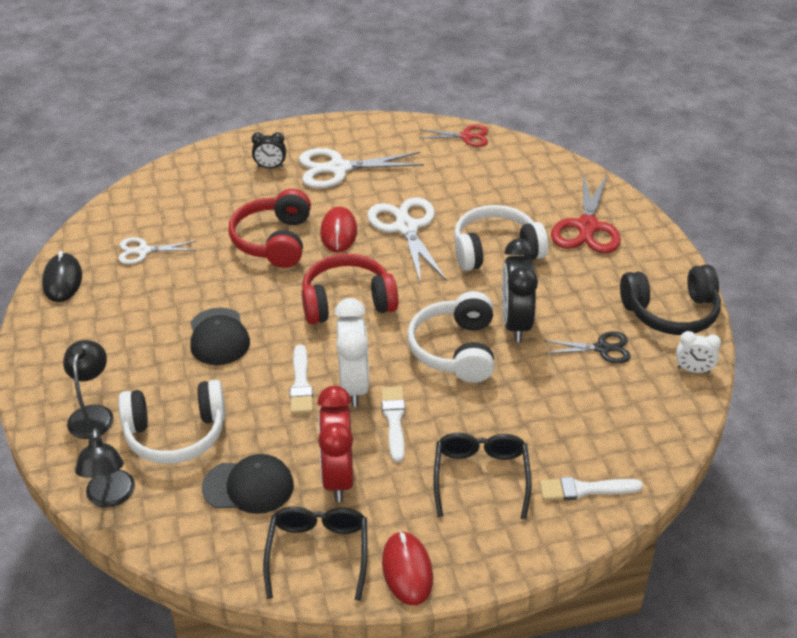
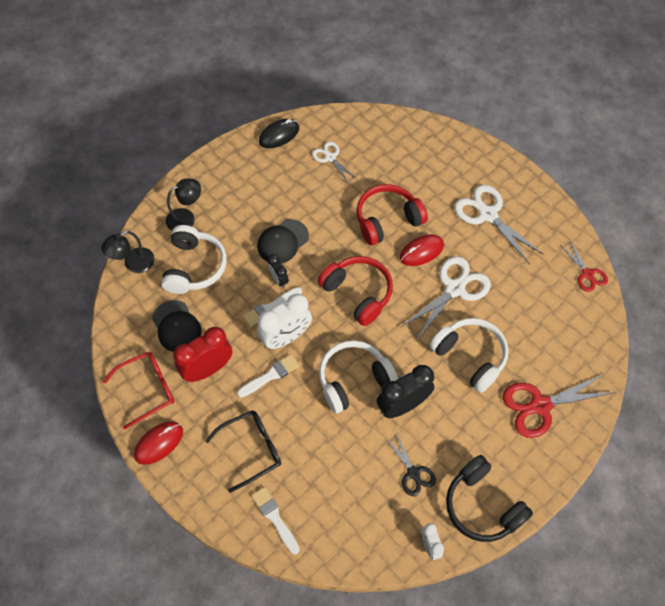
camera: 60 degrees right, 20 degrees up
(176, 434) = (194, 267): white headphones -> white headphones turned 135 degrees counterclockwise
(270, 167) = (459, 175): black clock -> black clock (279, 279)
(318, 553) = (147, 389): black glasses -> red glasses

